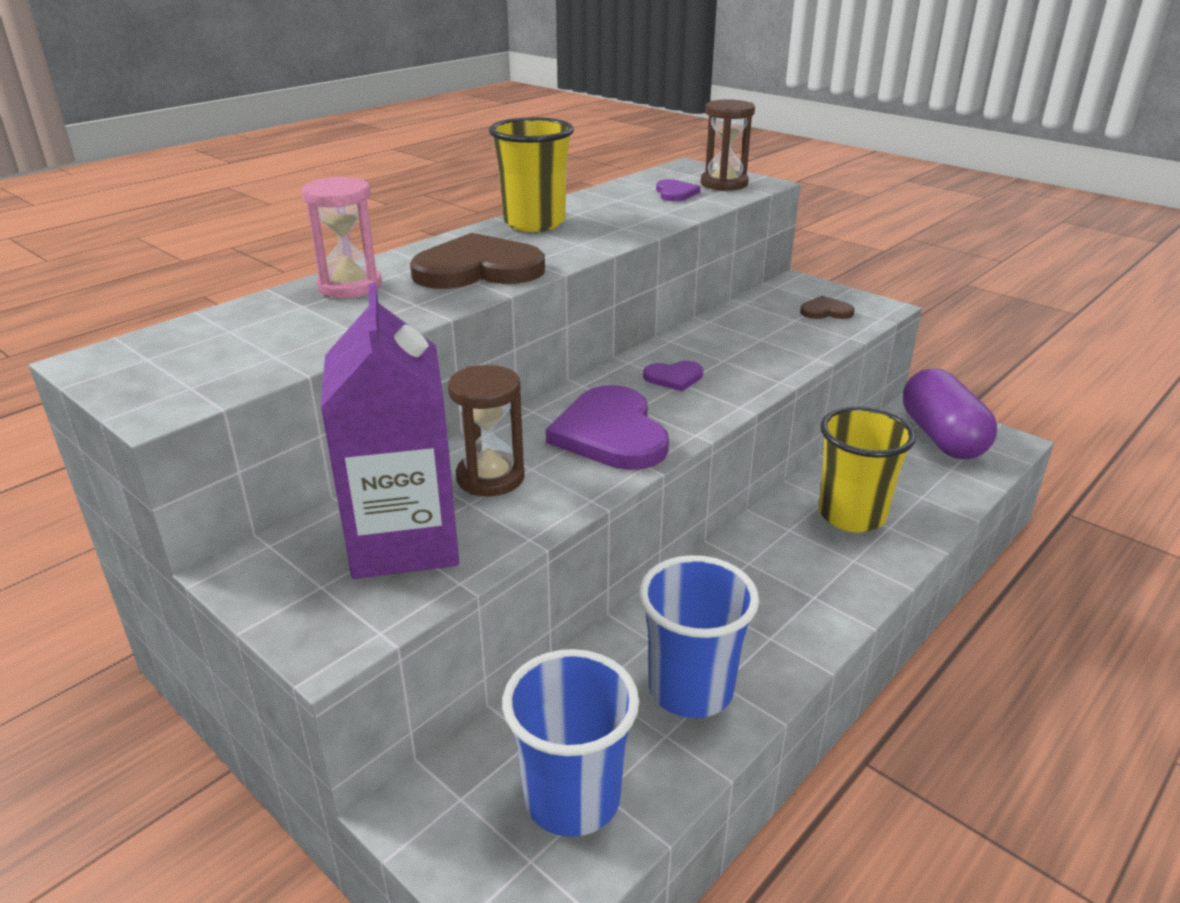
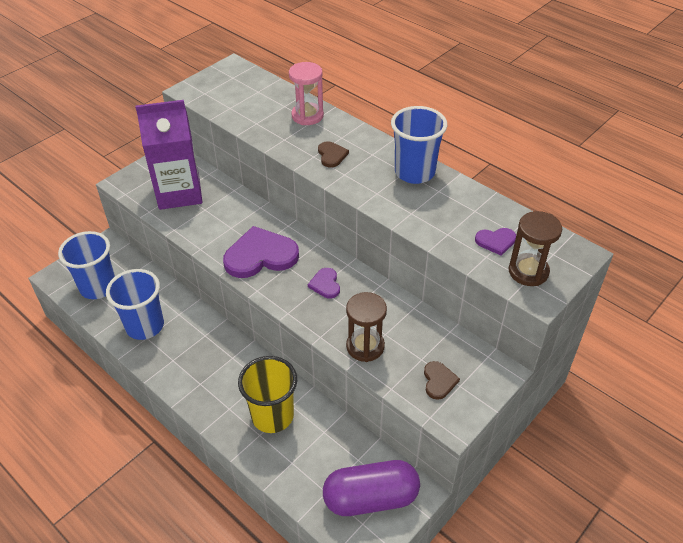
camera: 90 degrees right, 15 degrees up
(478, 269) = (331, 155): brown heart -> brown heart, size x0.49
(490, 478) = (223, 214): brown hourglass -> brown hourglass (365, 346)
(534, 223) = (414, 172): yellow cup -> blue cup

